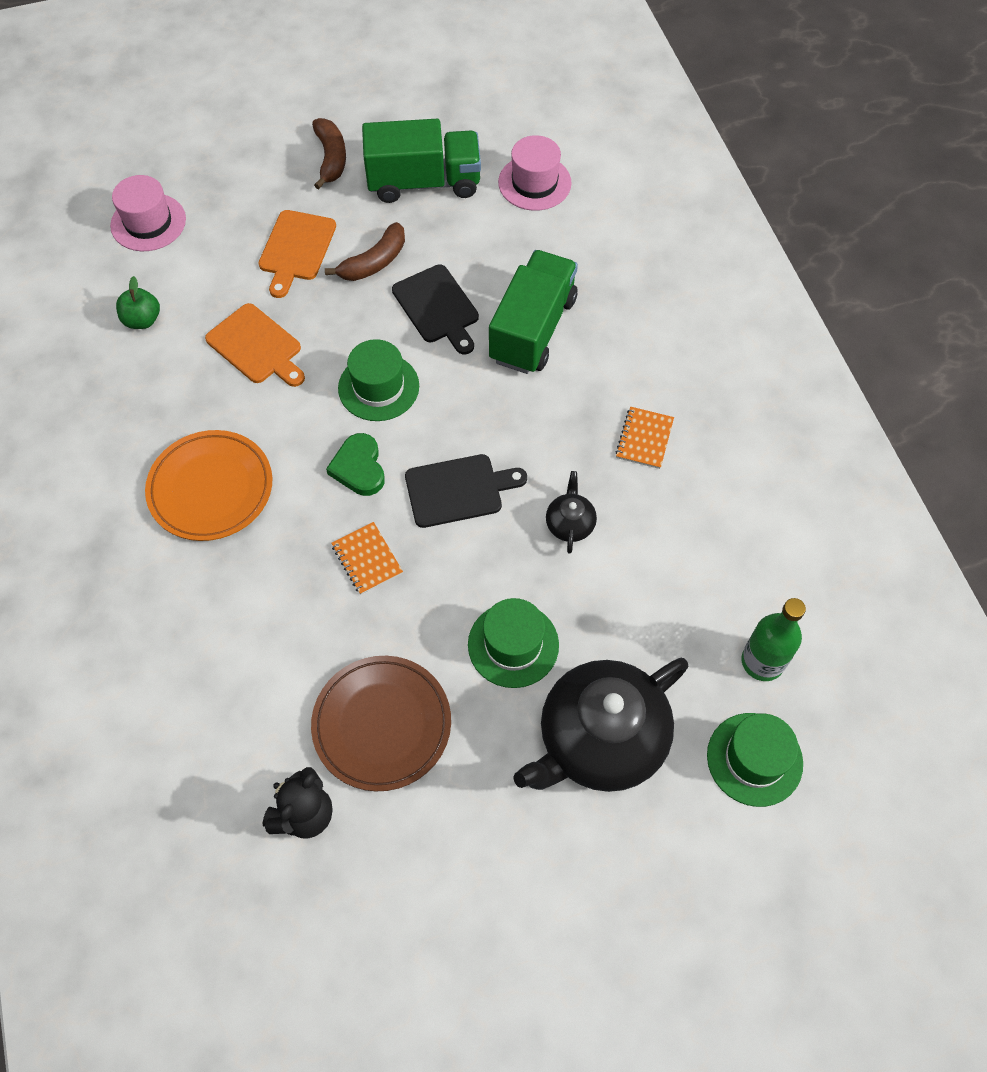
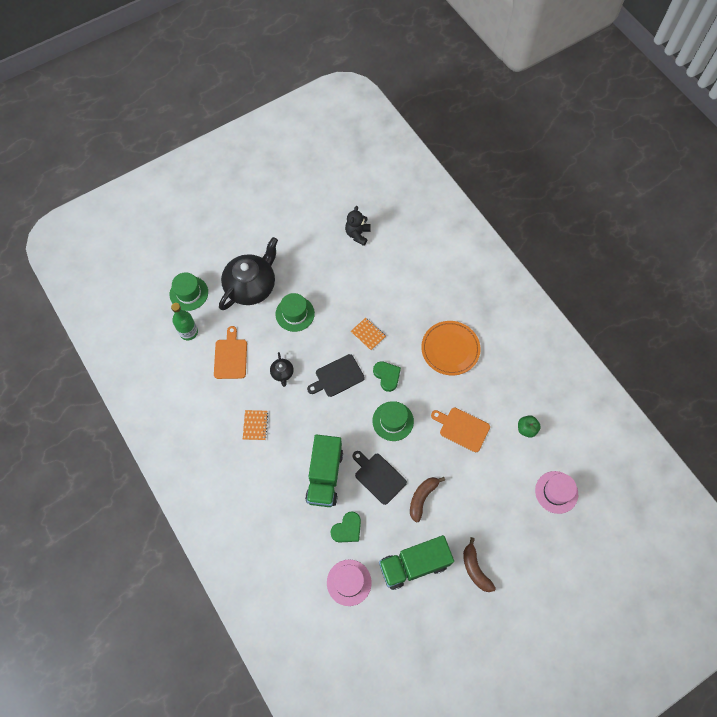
camera: 165 degrees right, 5 degrees up
(296, 249) = (468, 495): orange cutting board -> orange cutting board (230, 356)
(382, 724) = (339, 271): brown plate -> none
(516, 248) = (347, 529): none -> green heart

